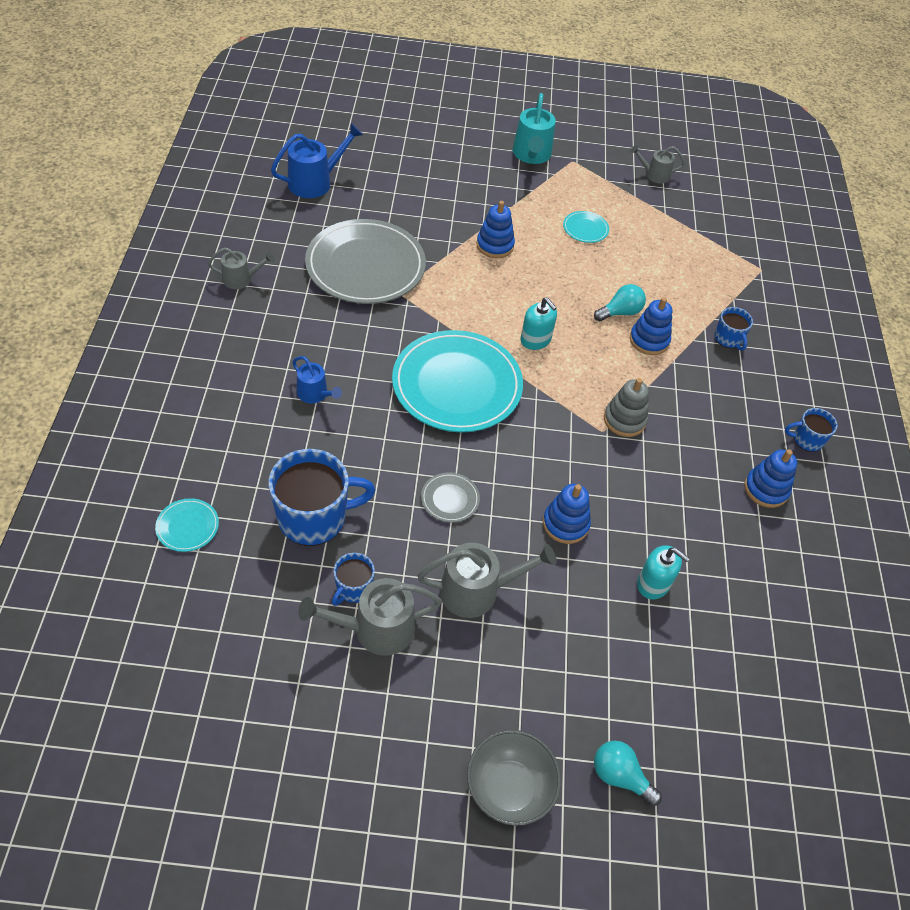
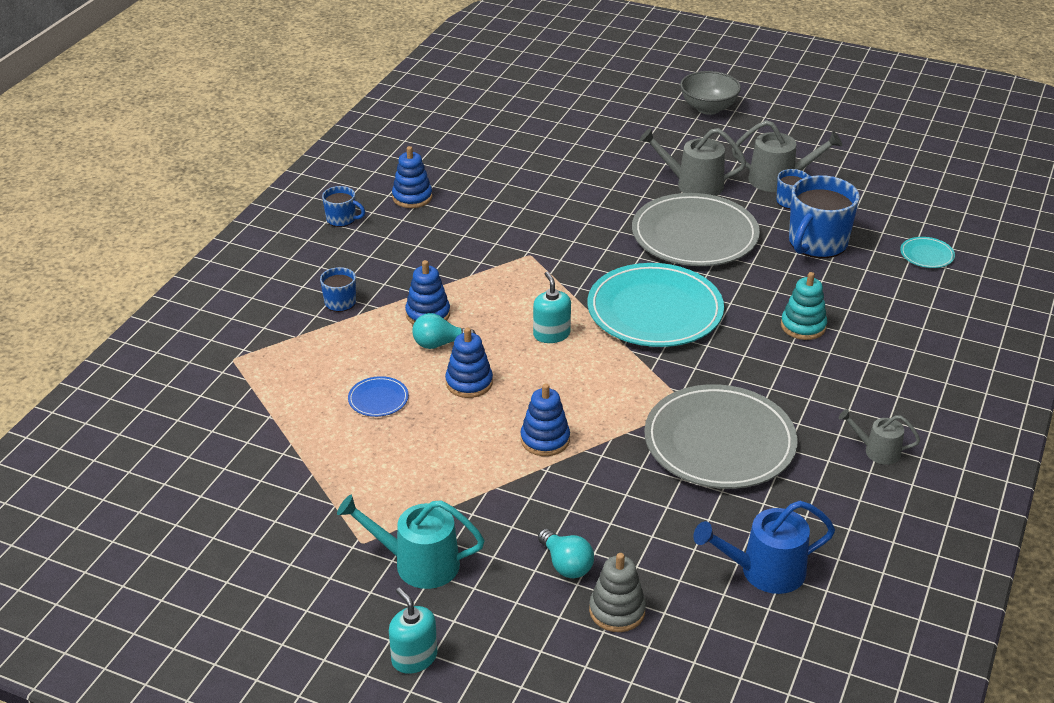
camera: 155 degrees left, 15 degrees down
(314, 517) = (817, 243): blue mug -> blue mug turned 60 degrees counterclockwise
(315, 394) = (803, 326): blue watering can -> turquoise stacking toy
(450, 499) = (694, 235): grey plate -> grey plate, size x2.42
(531, 155) = (418, 563): turquoise watering can -> turquoise watering can turned 105 degrees counterclockwise
(565, 524) = (602, 206): blue stacking toy -> blue stacking toy (469, 383)
(585, 229) = (413, 441): turquoise plate -> none
(620, 776) = (634, 101): turquoise light bulb -> turquoise light bulb (566, 564)
(624, 420) = (503, 259): grey stacking toy -> grey stacking toy (617, 611)
(632, 256) = (378, 399): none -> blue plate
(653, 583) = (552, 166): turquoise soap dispenser -> turquoise soap dispenser (414, 658)
(654, 175) = (258, 500): grey watering can -> none

